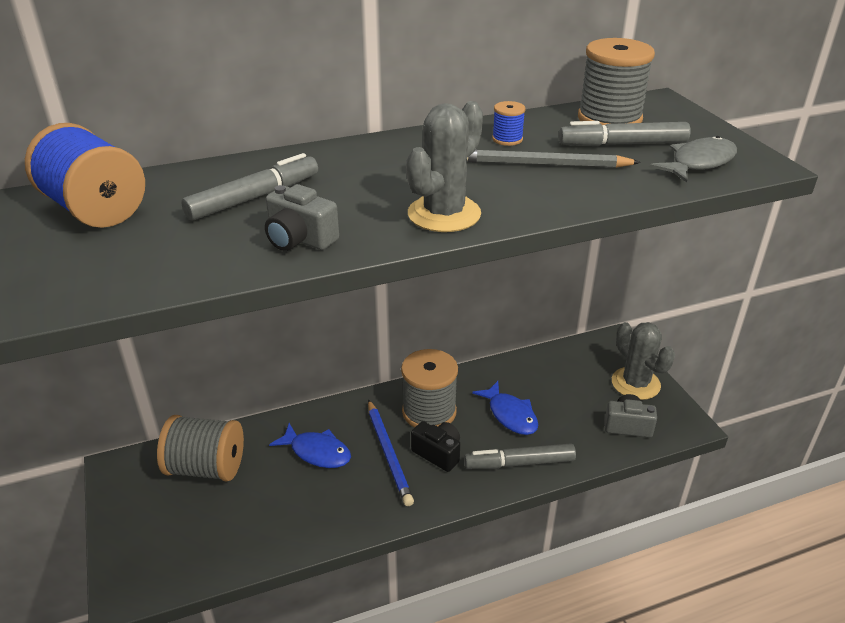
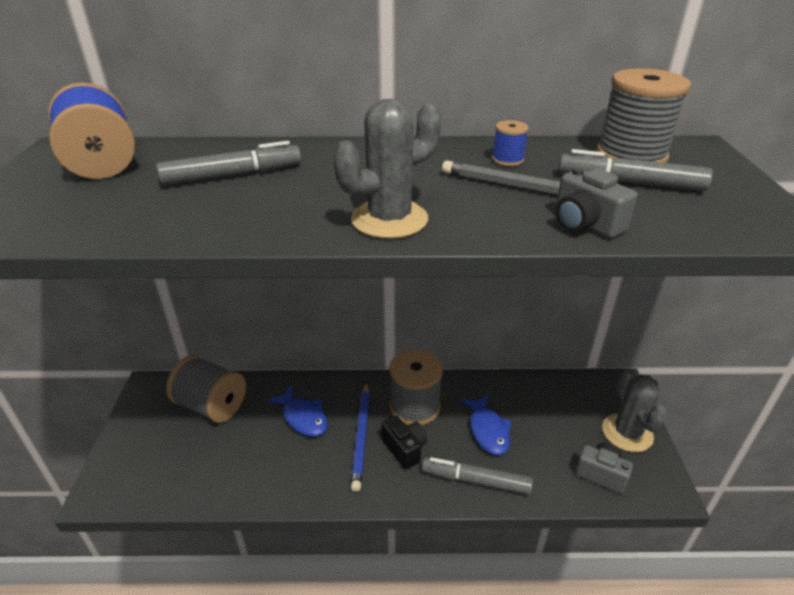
camera: 20 degrees right, 0 degrees up
(299, 239) = (236, 218): grey camera -> grey camera (585, 224)
(699, 163) = (710, 215): grey fish -> none

